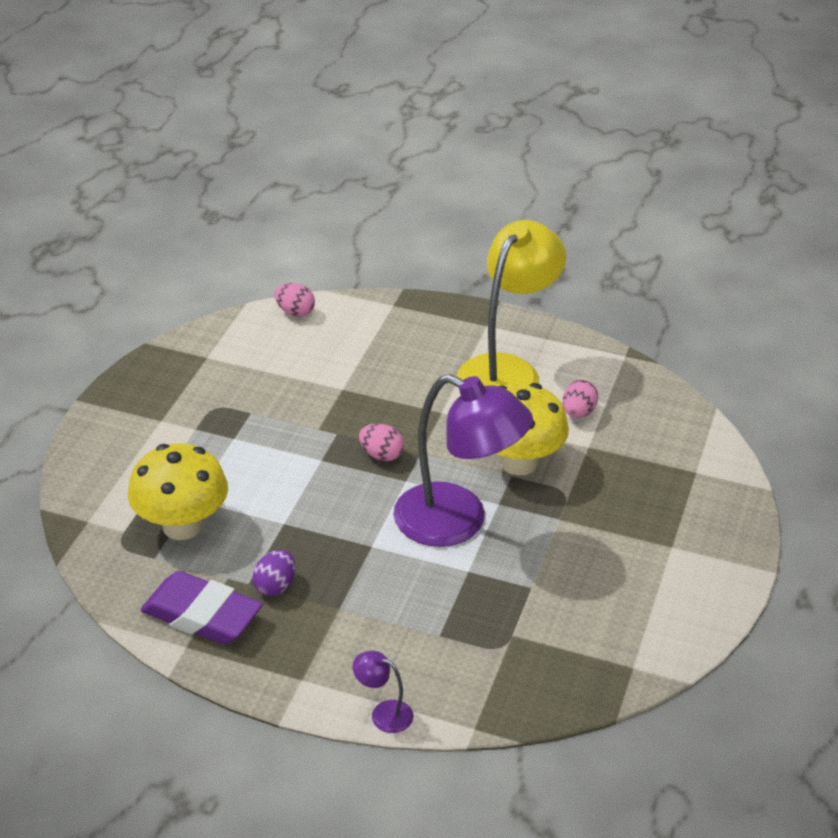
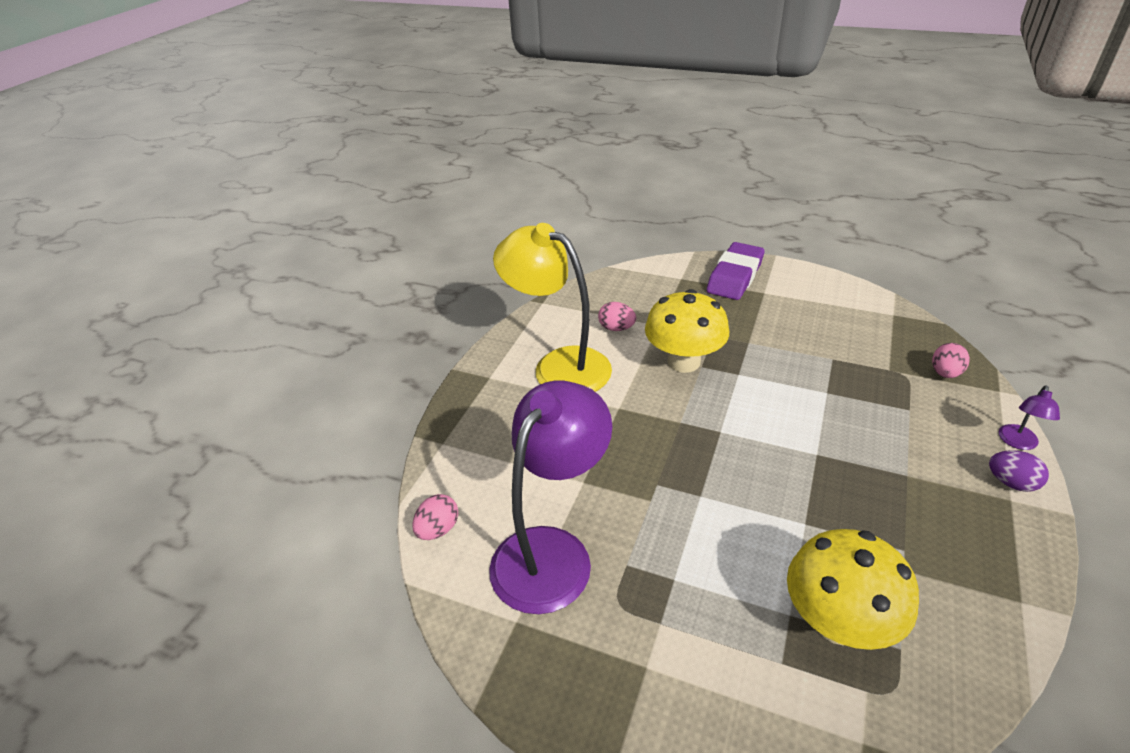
camera: 85 degrees left, 0 degrees up
(202, 615) = (969, 590): purple eraser -> purple eraser (735, 276)
(275, 586) = (899, 526): purple egg -> purple egg (1011, 483)
(381, 455) = (686, 449): pink egg -> pink egg (945, 373)
(458, 522) = (768, 398): purple lamp -> purple lamp (552, 551)

